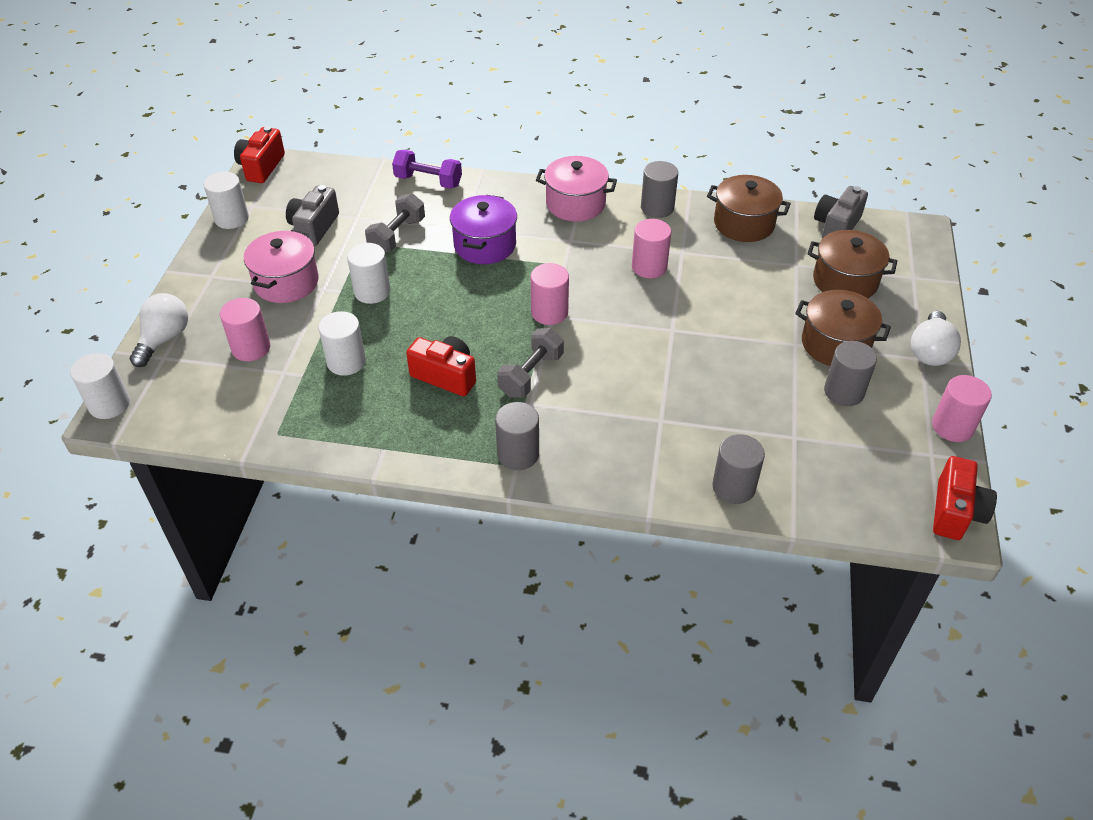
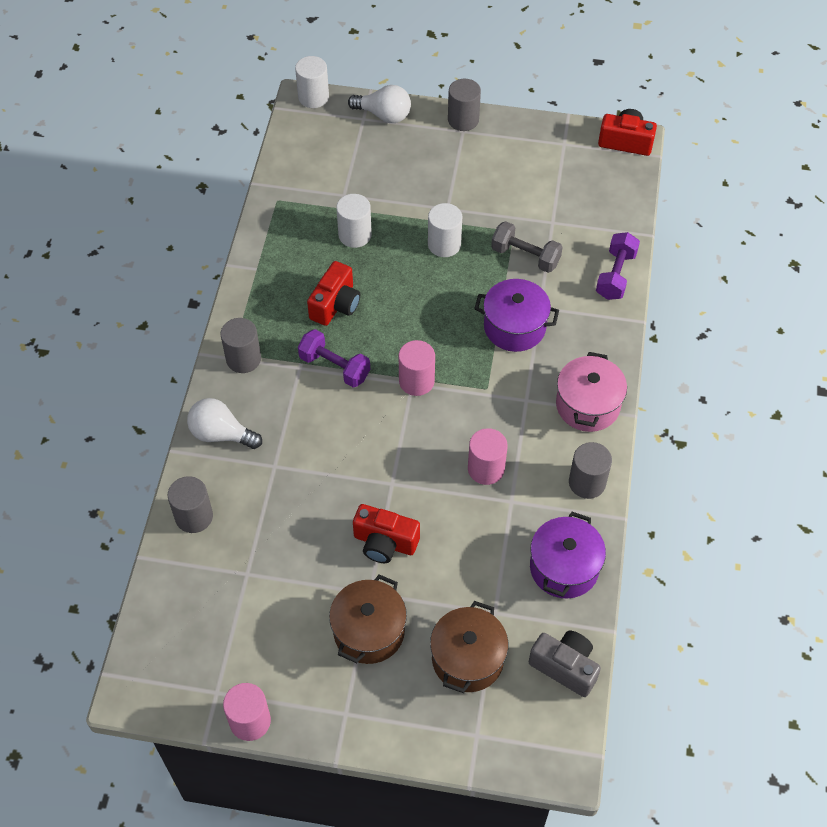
camera: 90 degrees right, 10 degrees up
(231, 218) = (543, 132): white cylinder -> none
(251, 348) = (373, 170): pink cylinder -> none
(286, 282) = (455, 182): pink pot -> none
(314, 228) = (534, 193): grey camera -> none
(531, 375) = (334, 367): grey dumbbell -> purple dumbbell
(744, 224) = (564, 567): brown pot -> purple pot
(844, 392) = (302, 627): grey cylinder -> grey cylinder (463, 120)
(930, 351) = (356, 724): white light bulb -> white light bulb (221, 434)
(955, 512) = (148, 697): red camera -> red camera (385, 542)

